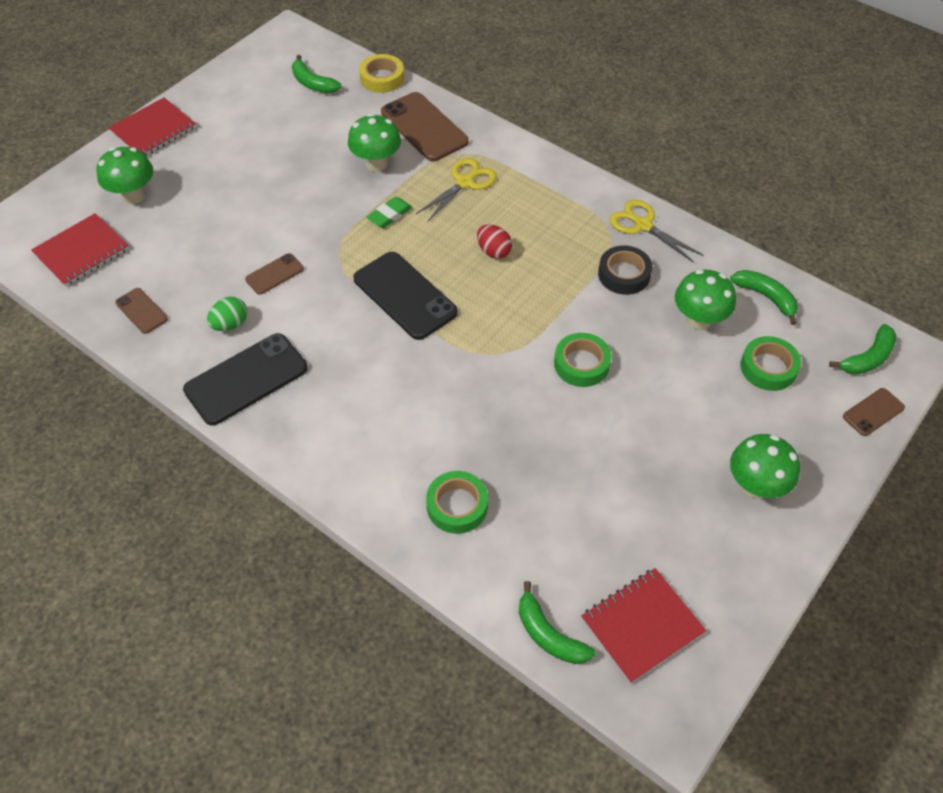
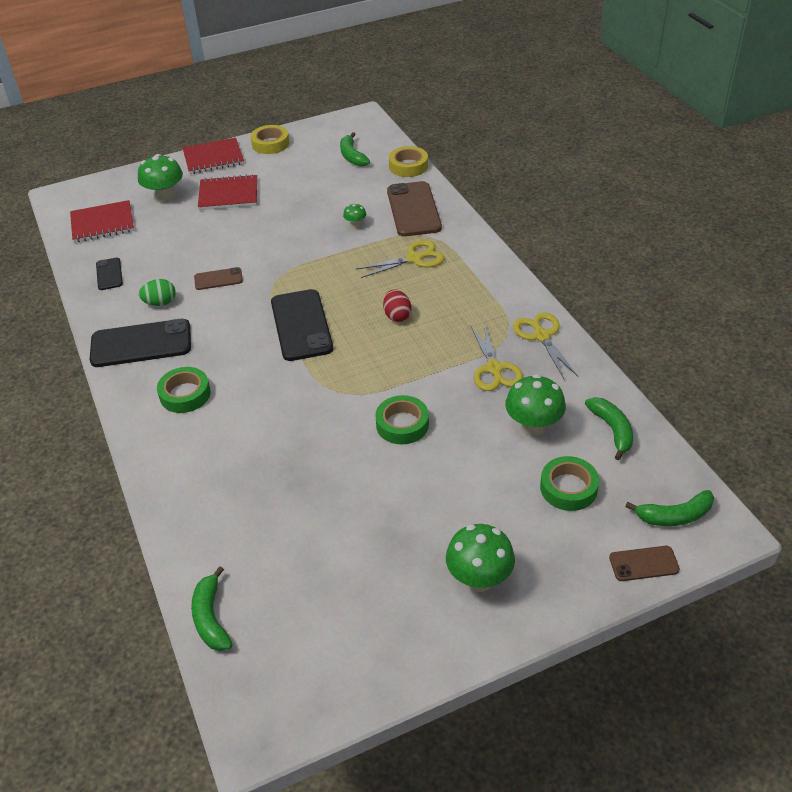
camera: 30 degrees right, 10 degrees down
(141, 311) = (109, 274): brown phone -> black phone
(208, 93) = (270, 144): none -> yellow tape
(376, 163) = (355, 225): green mushroom -> green mushroom, size x0.50
(389, 215) = (336, 264): green eraser -> none
(457, 506) = (218, 491): green tape -> green tape (185, 394)
(624, 274) = (494, 368): black tape -> yellow scissors
(642, 625) = (290, 646): red notebook -> red notebook (228, 194)

